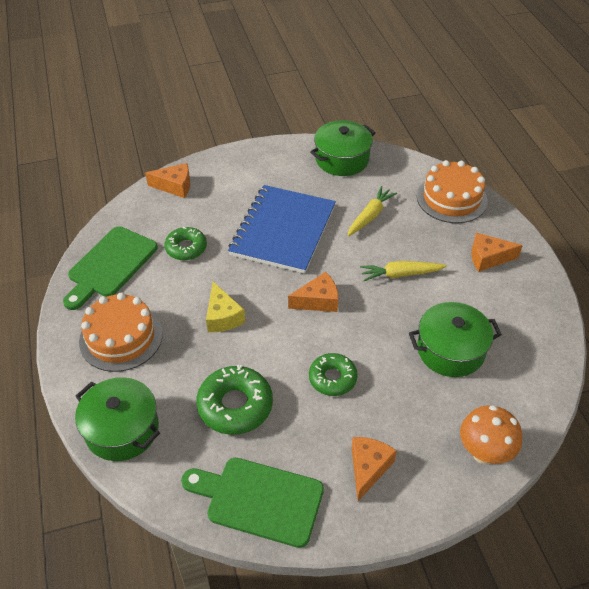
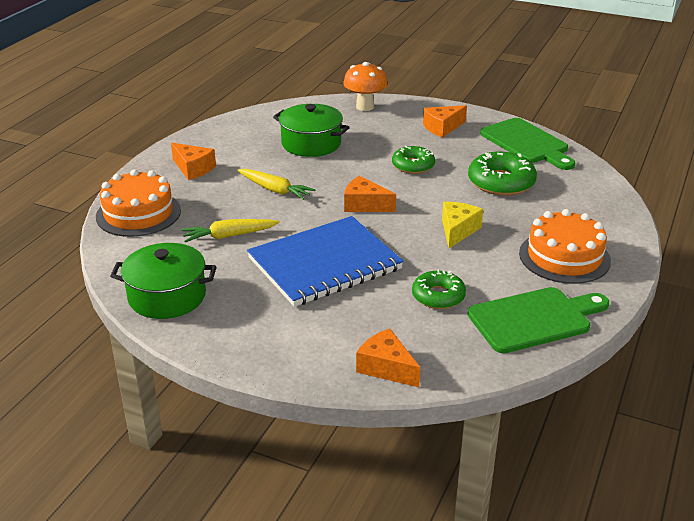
camera: 140 degrees left, 15 degrees down
(122, 429) = (601, 205): green pot -> none

